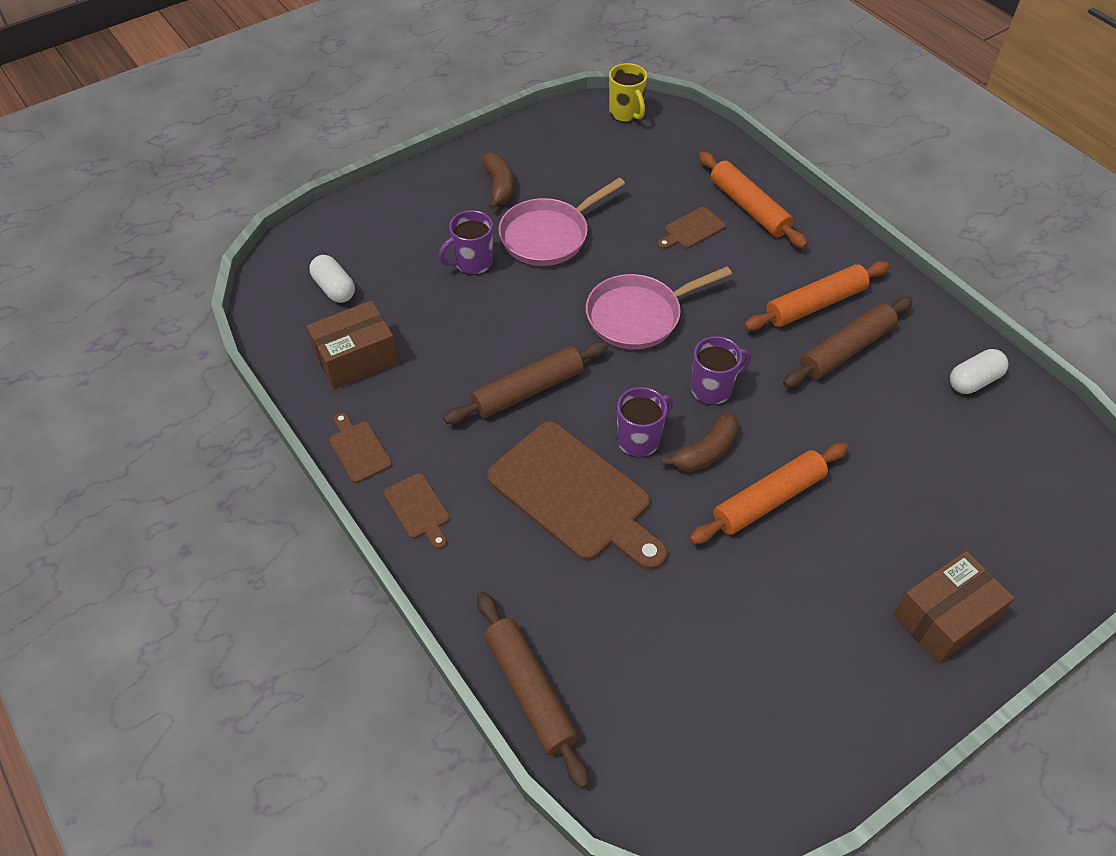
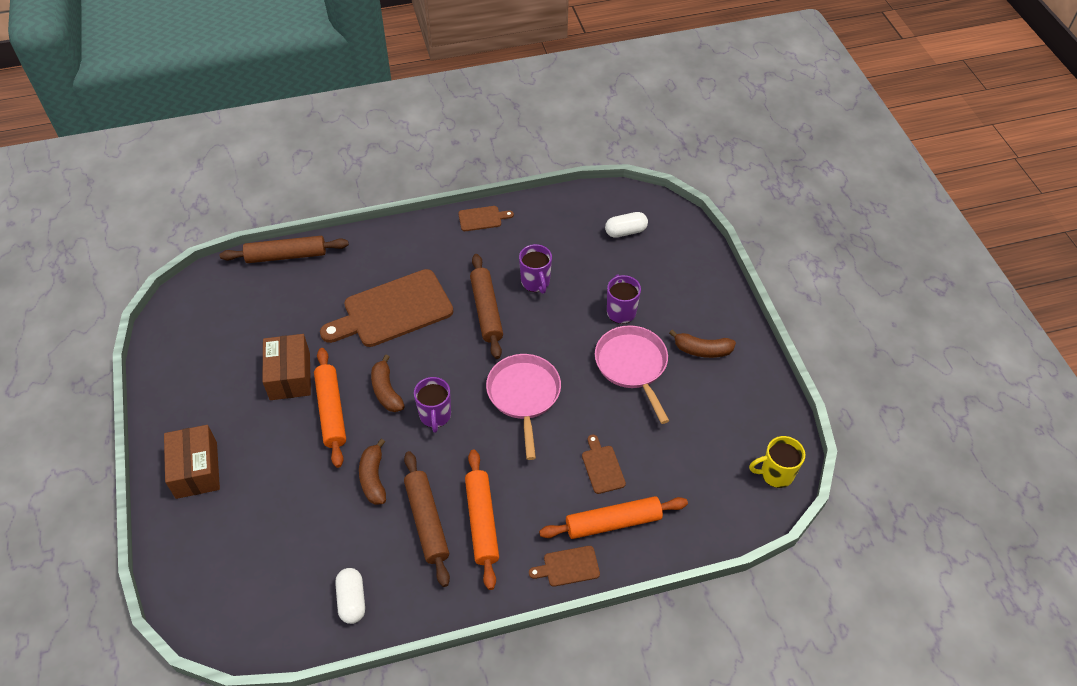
camera: 110 degrees right, 0 degrees up
(356, 358) = (556, 231): brown box -> brown box (290, 376)
(418, 509) = (425, 236): brown cutting board -> brown cutting board (568, 567)
(639, 439) = (415, 358): purple mug -> purple mug (535, 282)
(829, 417) = (373, 478): none -> brown banana

